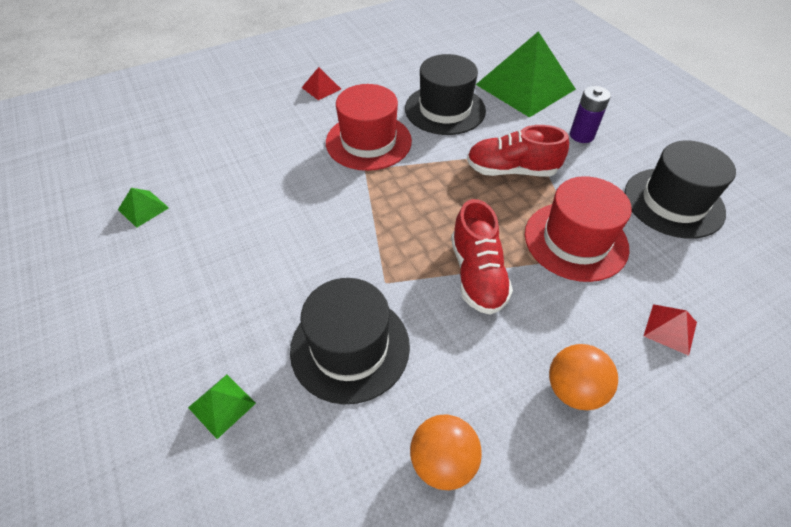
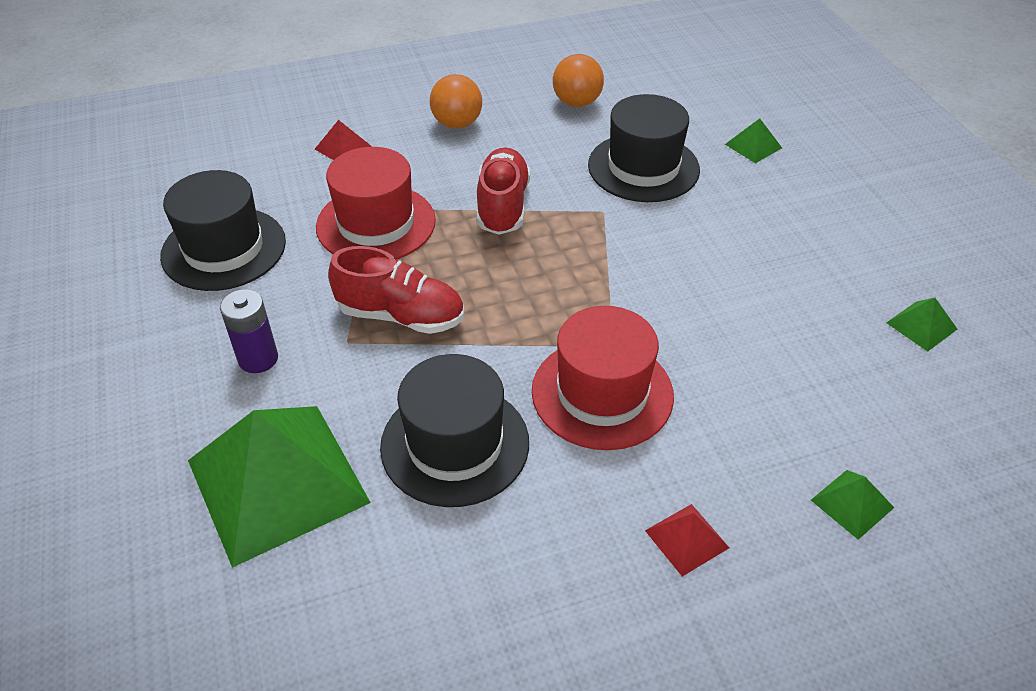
camera: 170 degrees left, 5 degrees down
(235, 109) = (852, 503): none -> green pyramid

